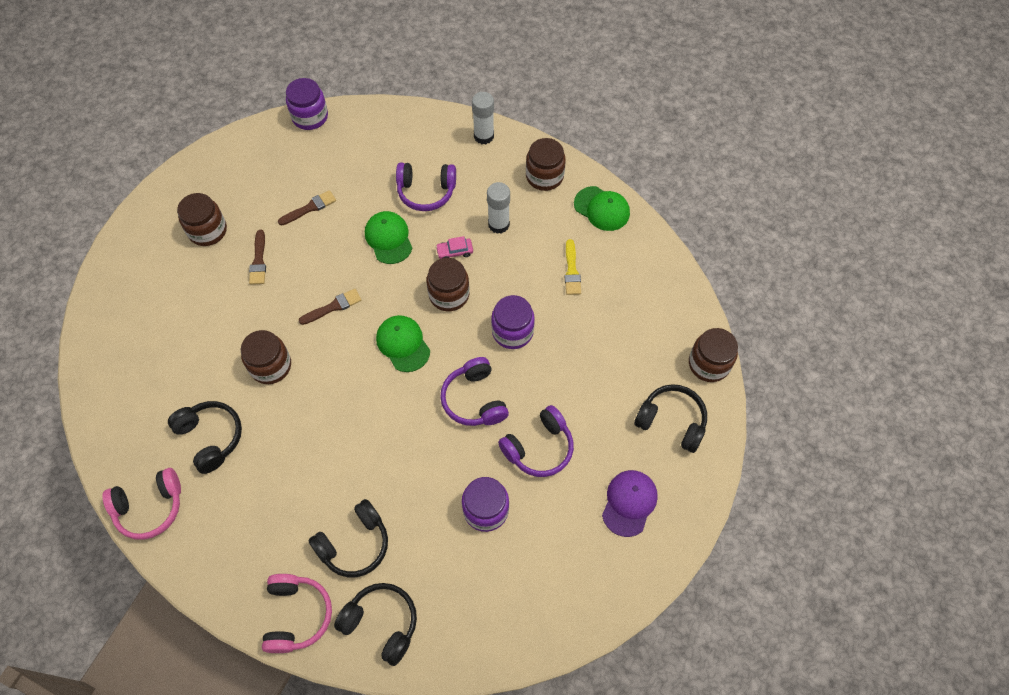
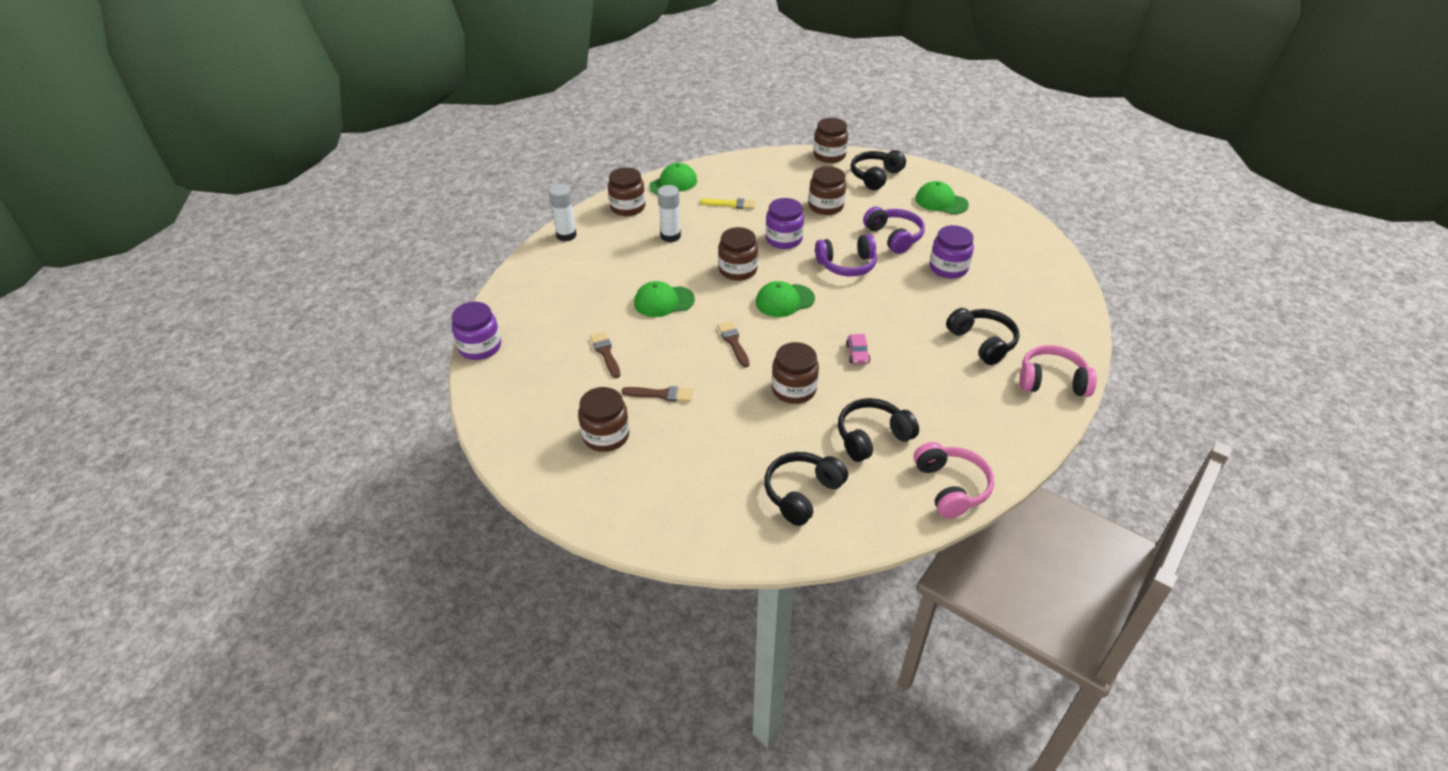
camera: 80 degrees left, 20 degrees down
(381, 624) = (1052, 331): black headphones -> black headphones (802, 493)
(426, 191) = (617, 274): purple headphones -> none
(454, 252) = (692, 263): pink car -> pink car (857, 354)
(589, 369) = (826, 206): none -> brown jar
(629, 503) = (941, 202): purple cap -> green cap

